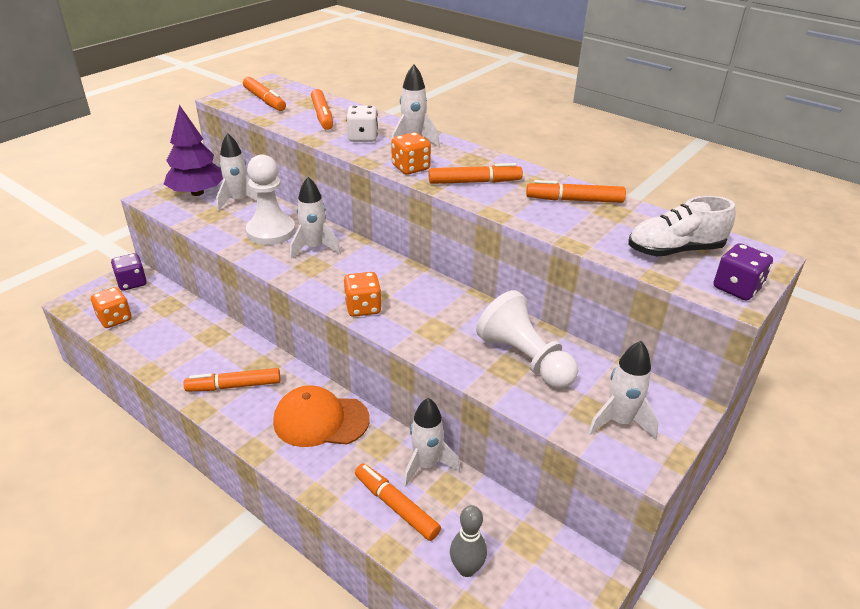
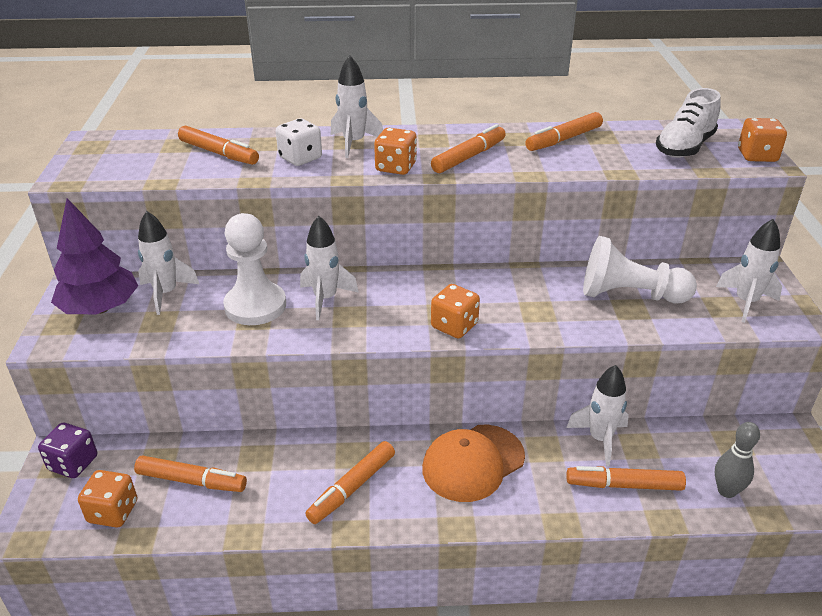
camera: 40 degrees left, 0 degrees up
(265, 100) = (122, 161): orange marker -> orange marker (192, 481)
(737, 288) = (757, 156): purple dice -> orange dice

